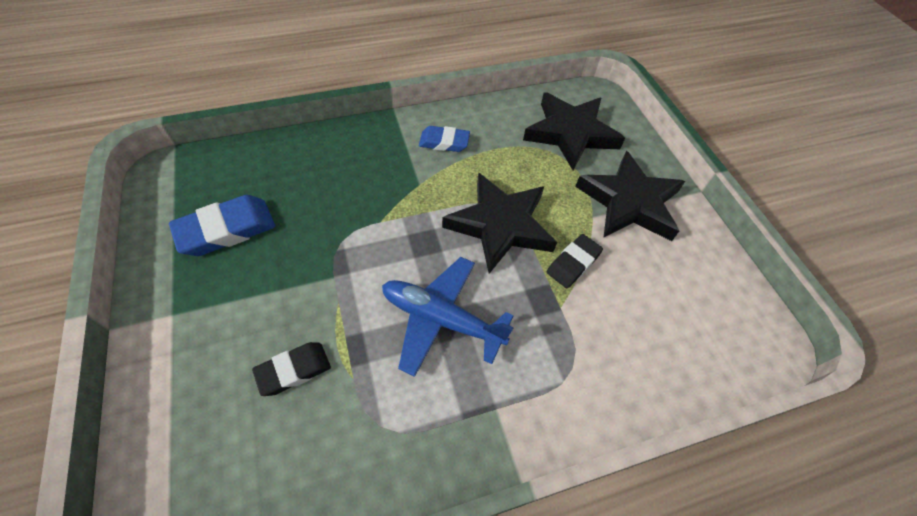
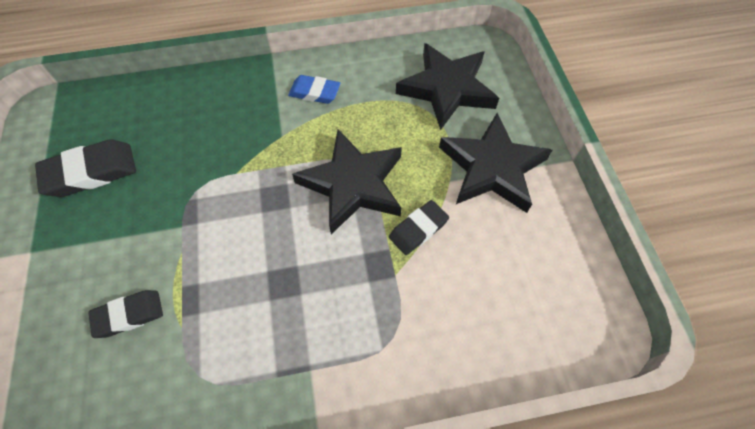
camera: 10 degrees right, 5 degrees up
(227, 230) = (91, 172): blue eraser -> black eraser
(441, 319) = (275, 277): blue plane -> none

